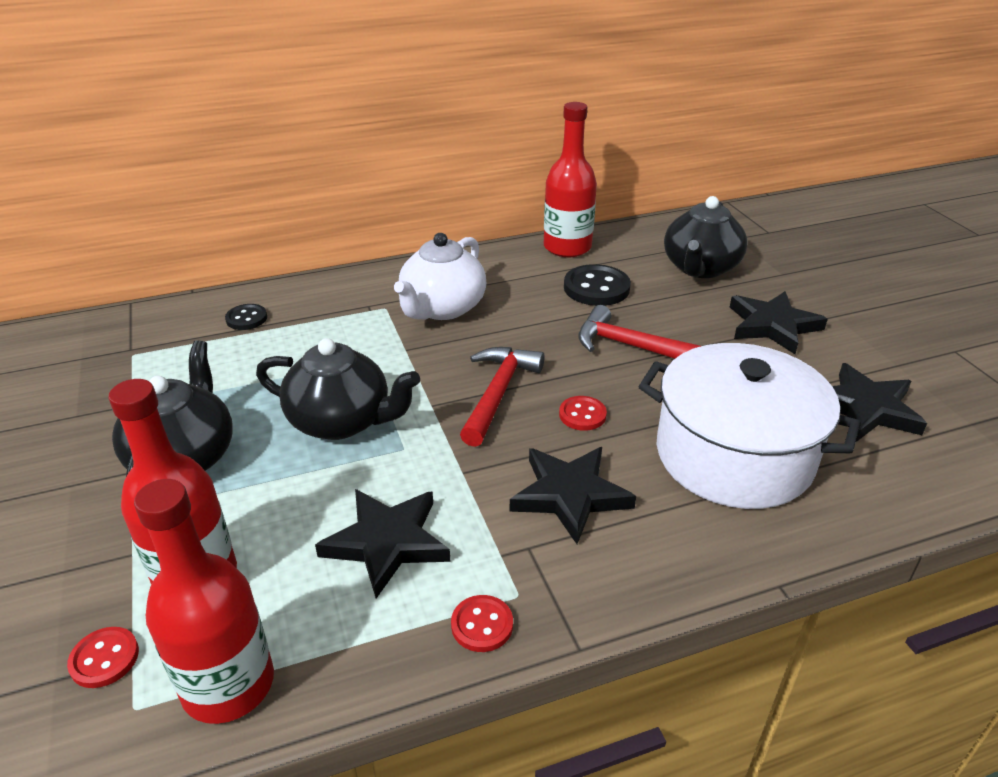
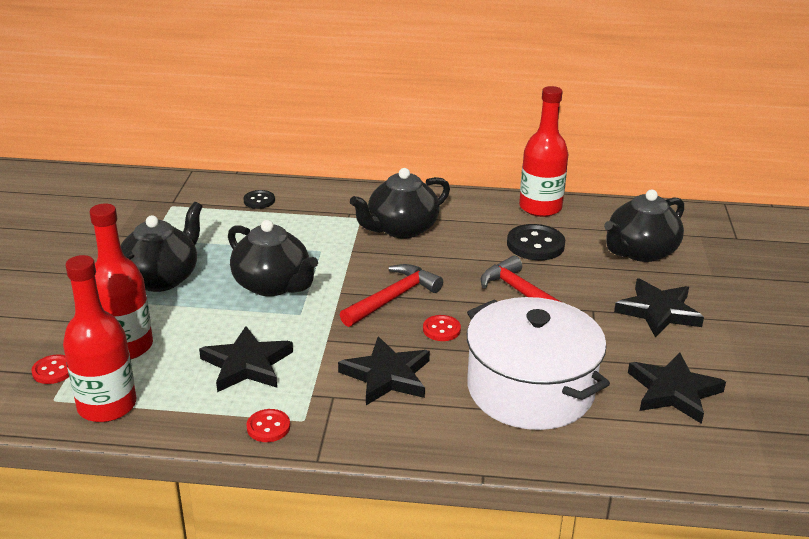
camera: 25 degrees right, 5 degrees down
(442, 308) = (401, 229): white teapot -> black teapot

